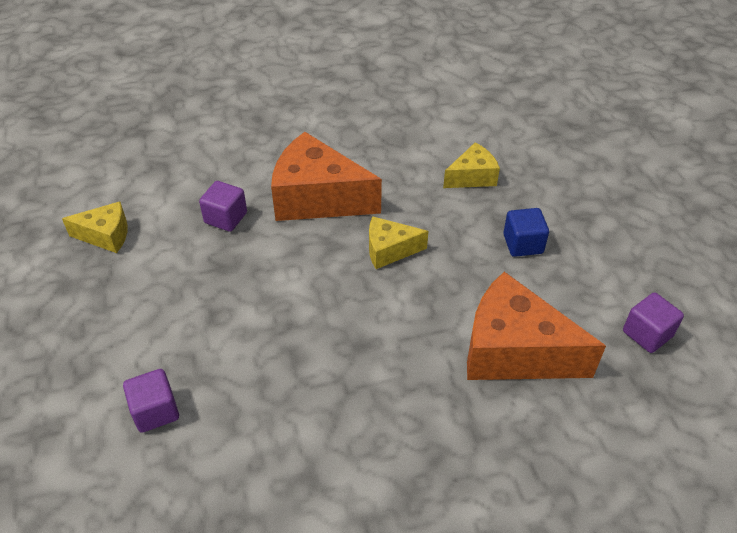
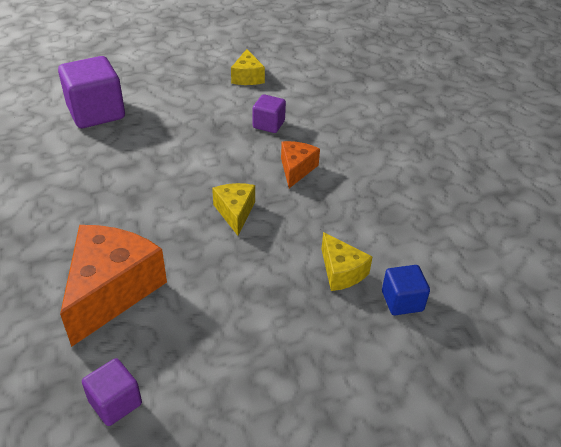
camera: 85 degrees right, 5 degrees down
(155, 411) = (96, 113): purple cube -> purple cube, size x1.87
(317, 198) = (296, 169): orange cheese -> orange cheese, size x0.53
(523, 244) = (245, 307): blue cube -> blue cube (402, 301)

